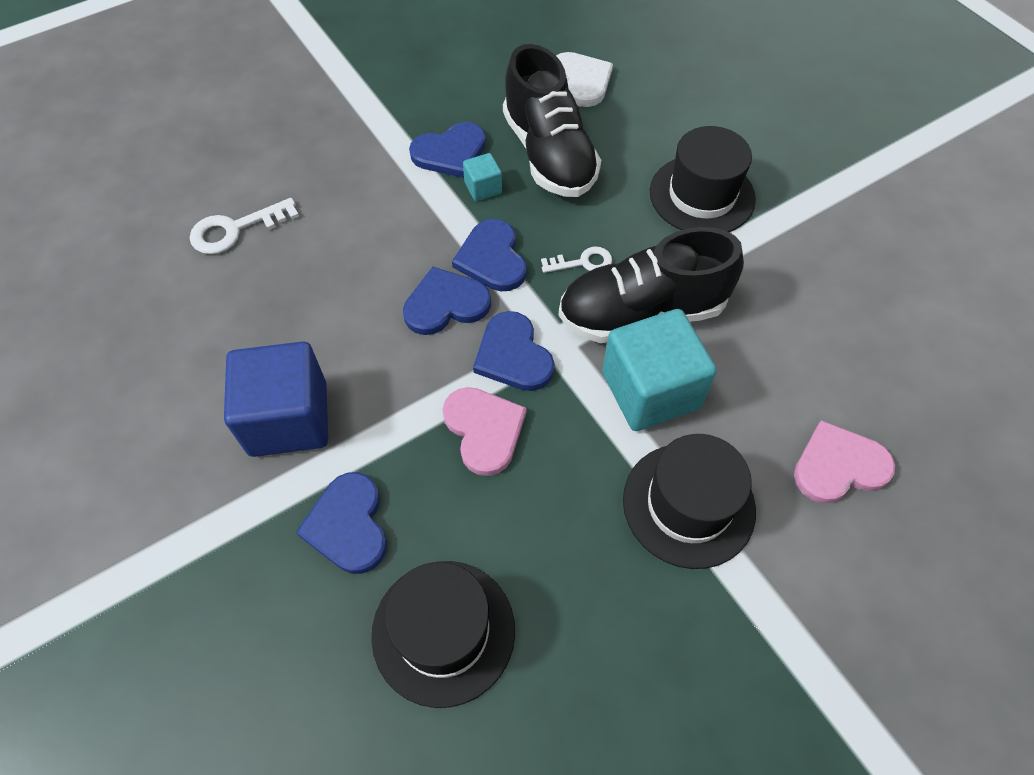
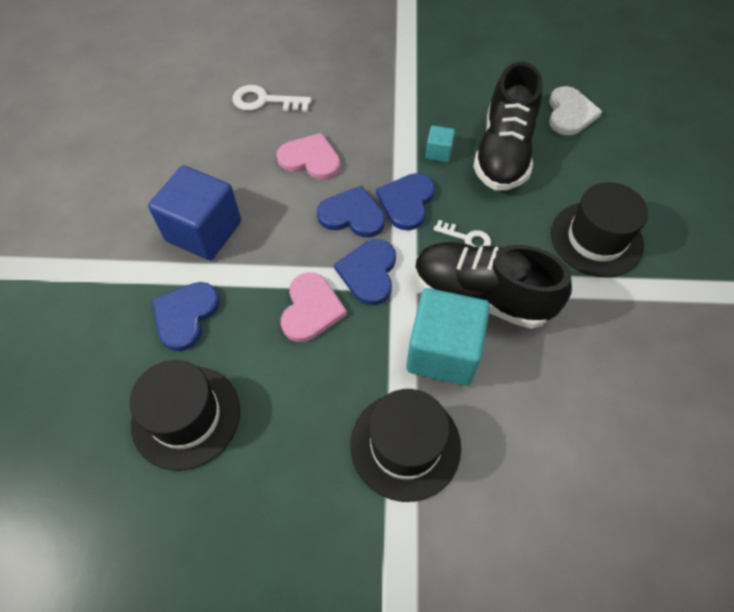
camera: 35 degrees right, 0 degrees up
(450, 152) = (435, 118): blue heart -> none
(839, 466) = (541, 493): pink heart -> pink heart (310, 159)

